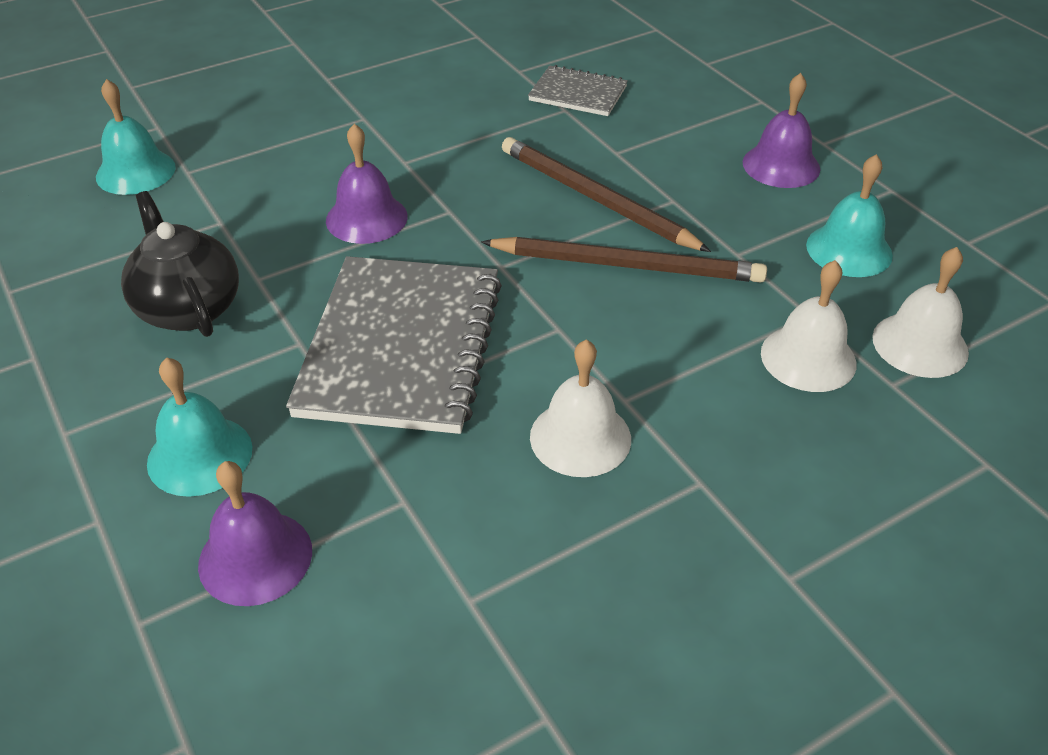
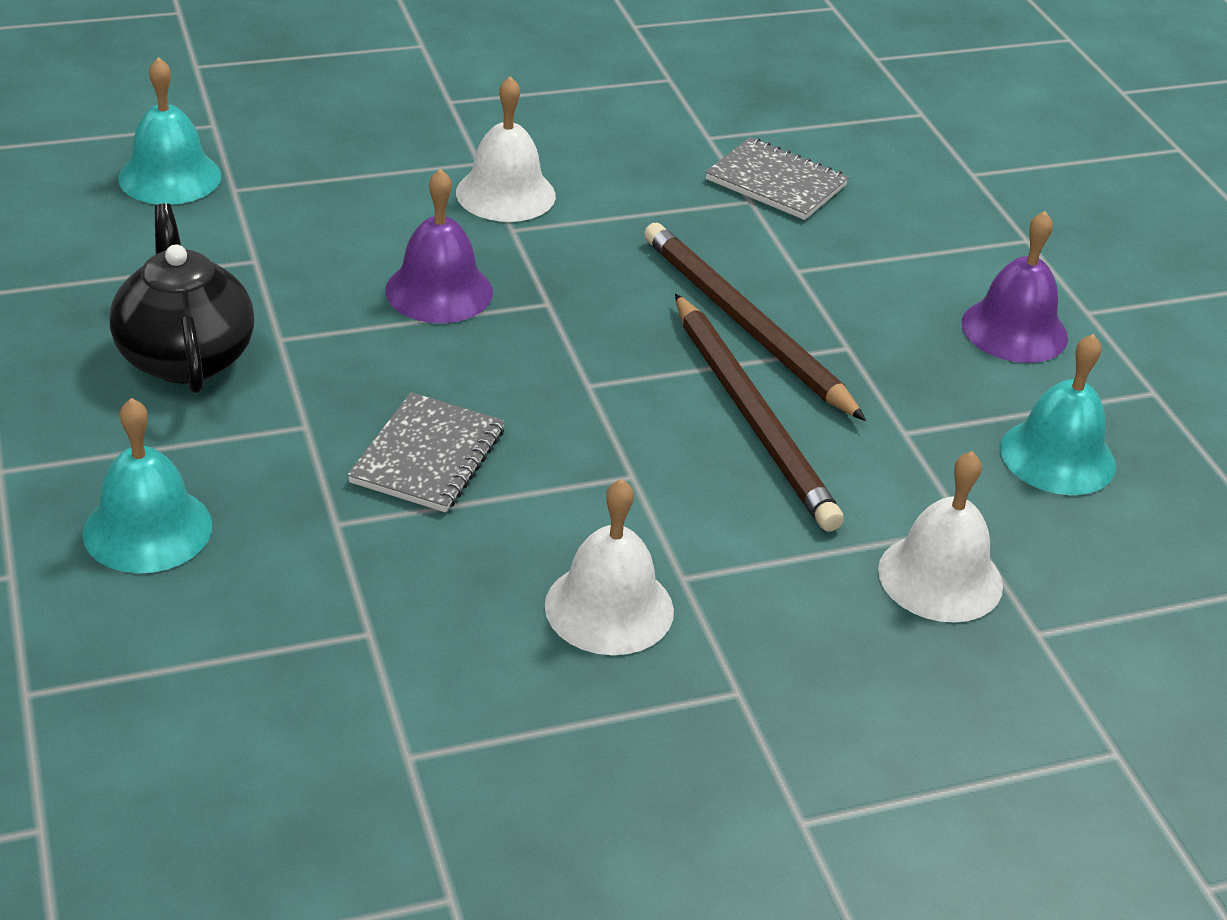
camera: 10 degrees right, 5 degrees down
(255, 557) = (177, 654): purple bell -> none
(402, 347) = (428, 456): grey notebook -> grey notebook, size x0.50
(627, 265) = (752, 416): brown pencil -> brown pencil turned 45 degrees clockwise
(920, 344) = (1097, 592): white bell -> white bell (505, 194)

